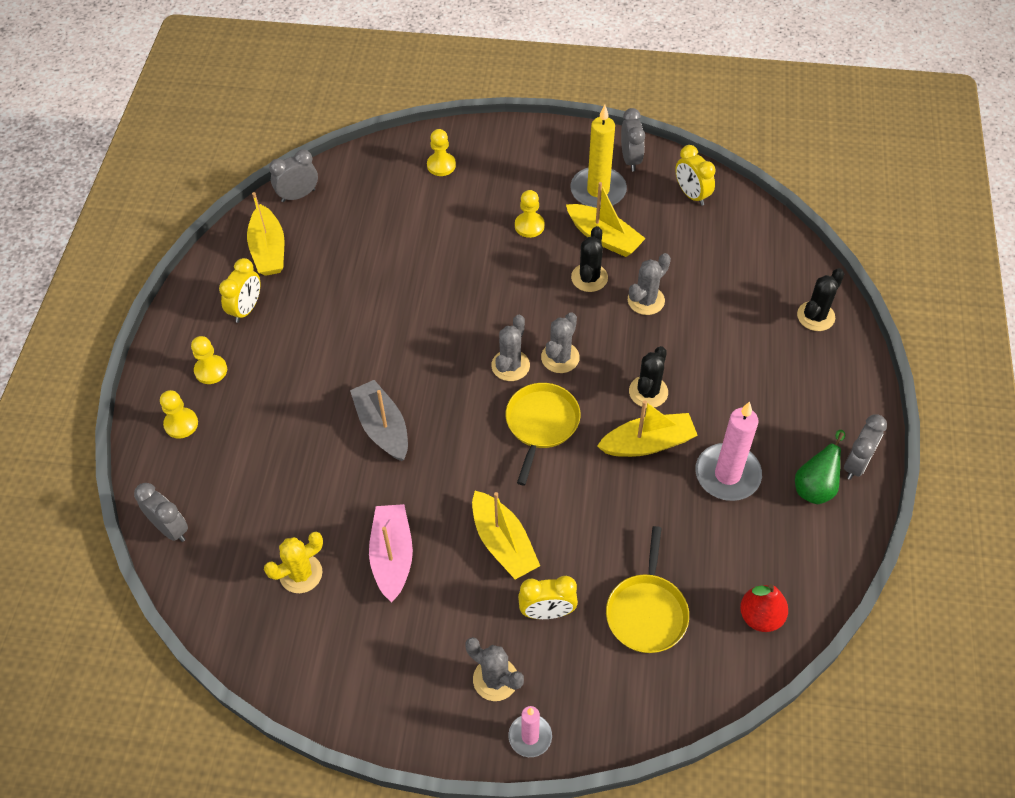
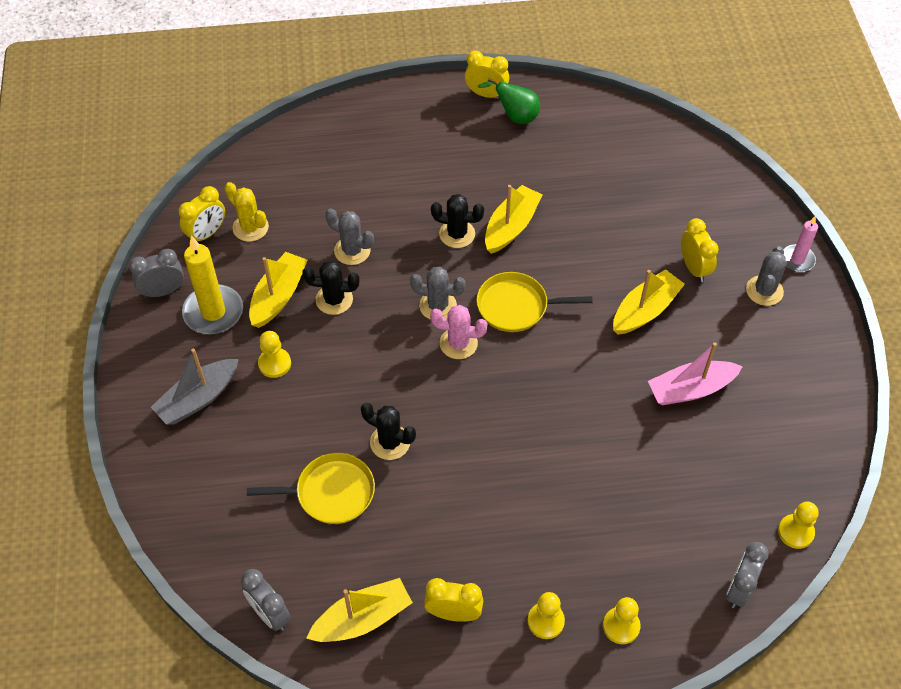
camera: 105 degrees left, 0 degrees up
(301, 574) = (736, 457): yellow cactus -> yellow cactus (250, 227)
(382, 427) = (562, 433): grey boat -> grey boat (198, 398)
(441, 165) = (196, 469): yellow pawn -> yellow pawn (795, 532)
(510, 365) = (458, 343): grey cactus -> pink cactus
(647, 443) = (511, 226): yellow boat -> yellow boat turned 60 degrees clockwise
(647, 612) = (666, 205): yellow pan -> yellow pan (331, 492)
(727, 474) = (523, 170): pink candle -> none
(760, 616) = (641, 138): red pear -> none
(815, 316) = (341, 129): black cactus -> black cactus (390, 442)
(856, 464) = (486, 94): grey clock -> yellow clock

